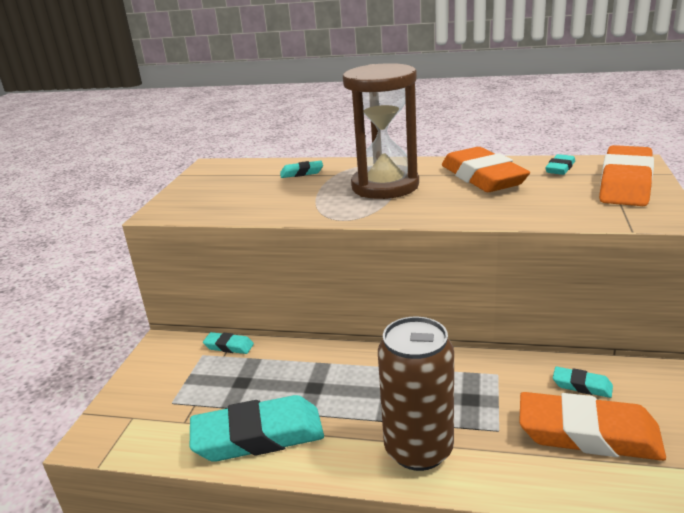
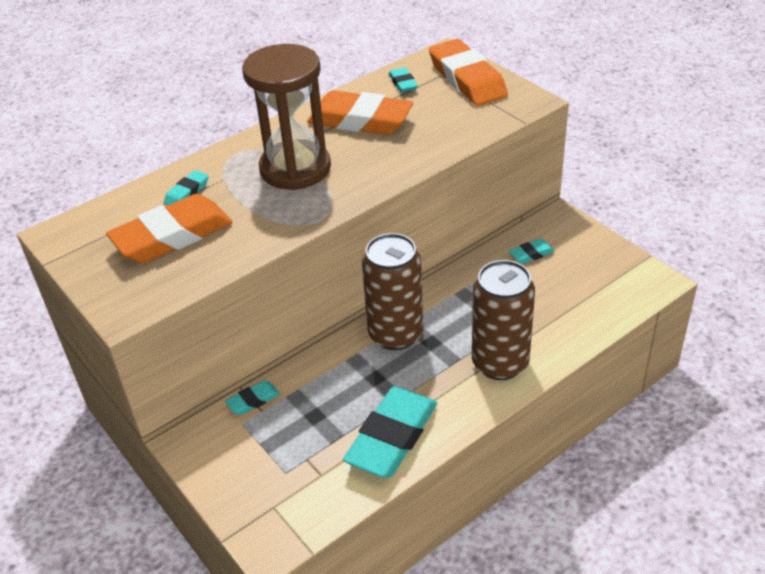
camera: 50 degrees left, 15 degrees up
(374, 369) = (395, 334): none -> brown can
(588, 434) = (570, 283): orange eraser -> orange eraser (172, 236)

